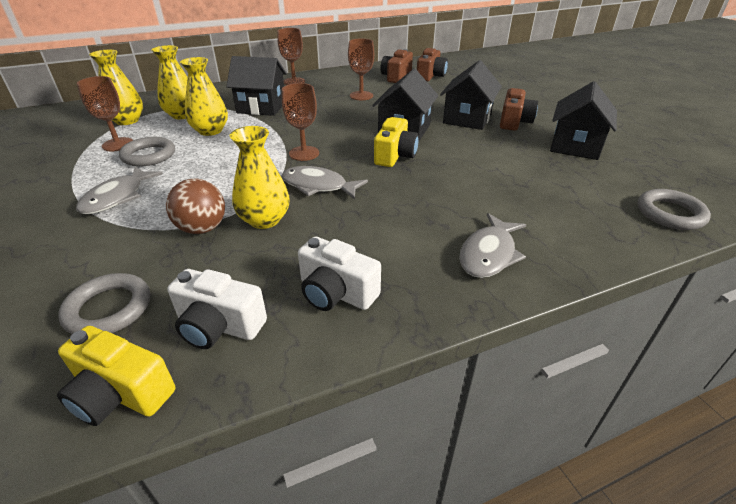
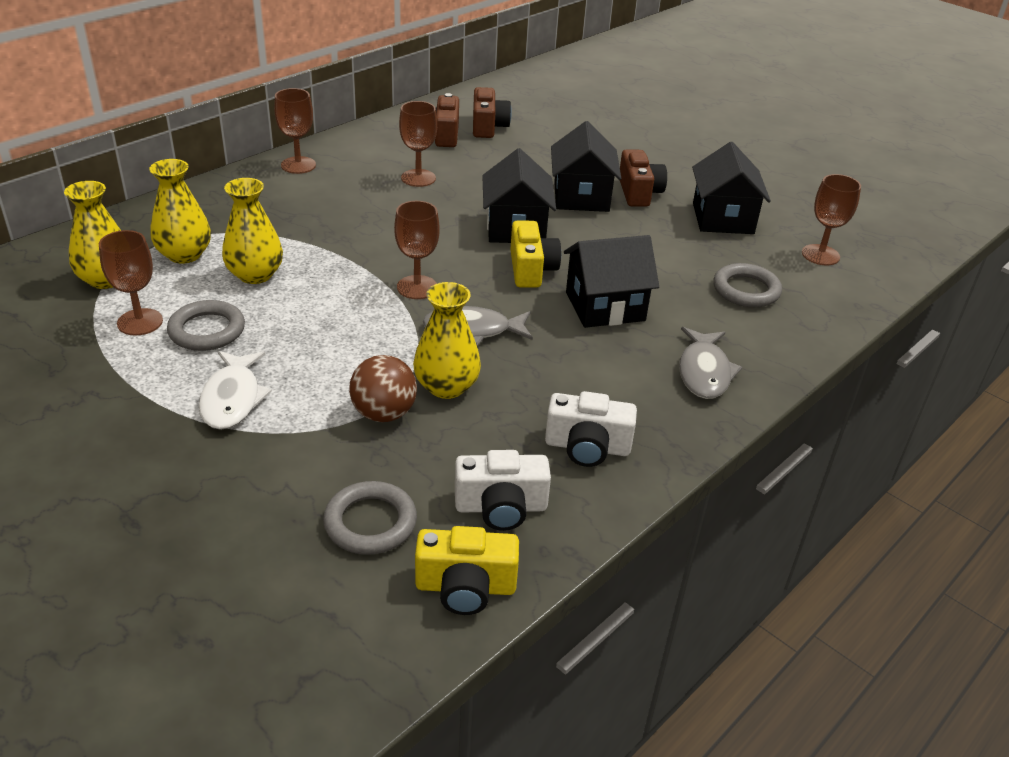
camera: 25 degrees left, 0 degrees up
(117, 197) = (232, 399): grey fish -> white fish
(261, 107) = (292, 221): black house -> black house (605, 306)
(655, 183) = (820, 255): none -> brown goblet
(670, 213) = (845, 289): grey ring -> grey ring (746, 290)

